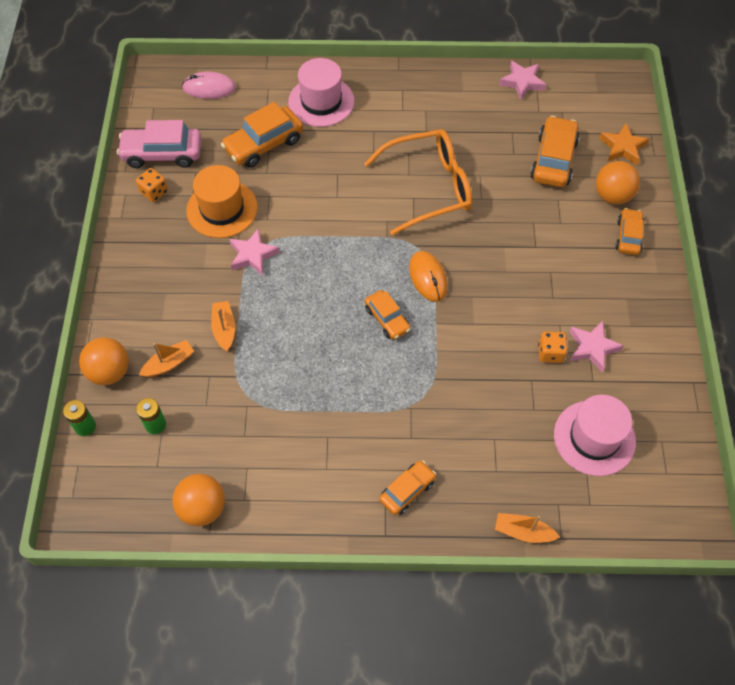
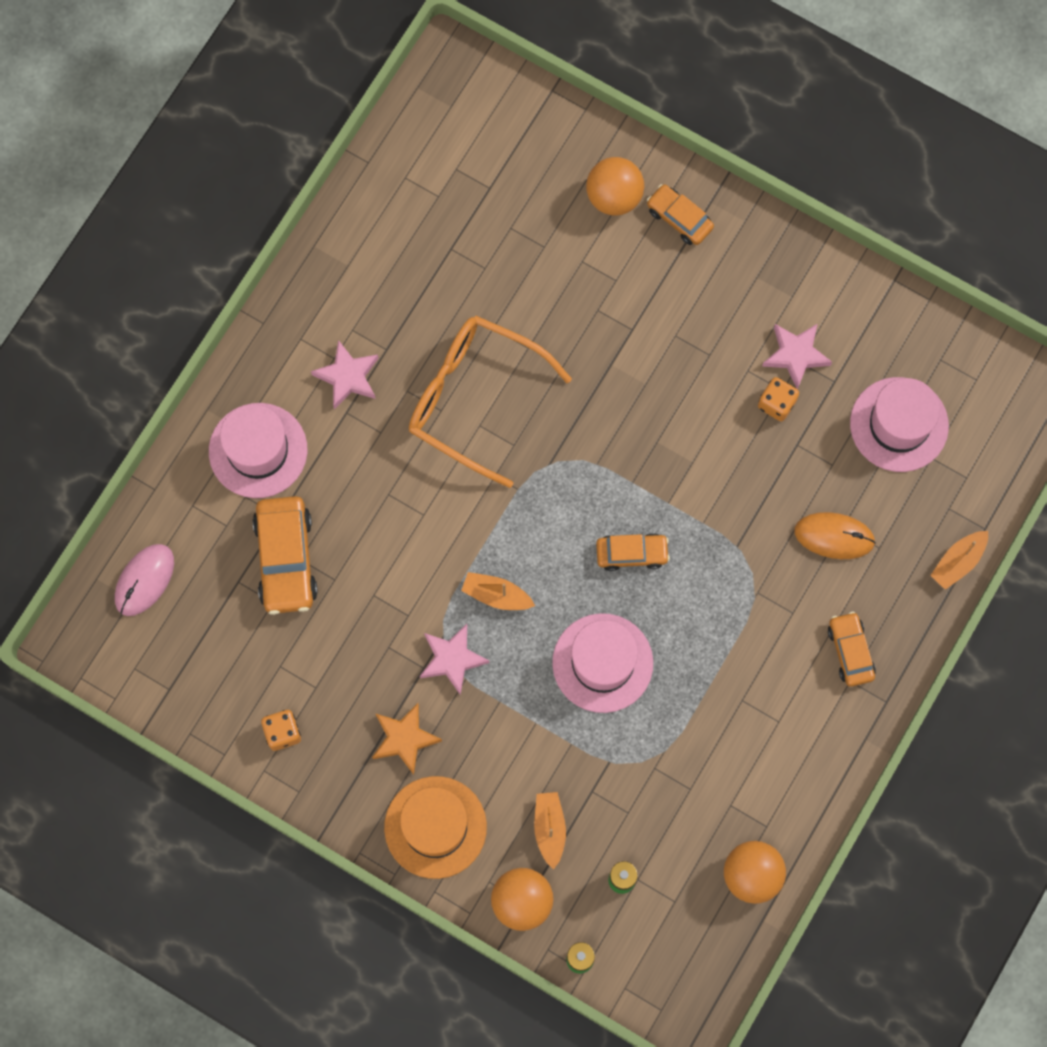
camera: 60 degrees left, 15 degrees up
(162, 154) = (224, 694): pink car -> none
(222, 209) = (360, 662): orange hat -> orange hat (435, 827)
(224, 329) = (539, 744): orange boat -> orange boat (496, 595)
(301, 339) = (602, 663): none -> pink hat
(428, 188) = (475, 399): orange glasses -> orange glasses turned 75 degrees counterclockwise
(428, 277) = (603, 475): orange mouse -> orange mouse (834, 536)
(522, 82) = (380, 185): pink star -> pink star (347, 377)
(553, 160) = (522, 228): orange car -> none
(623, 147) = (553, 136): orange star -> orange star (404, 739)

